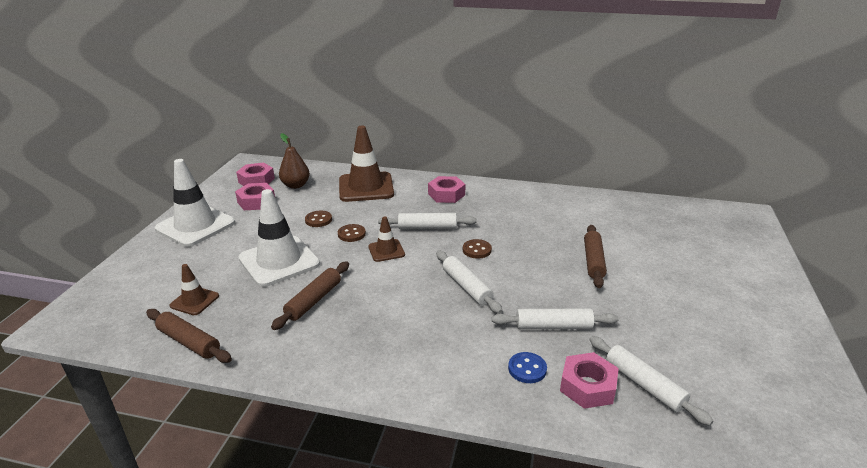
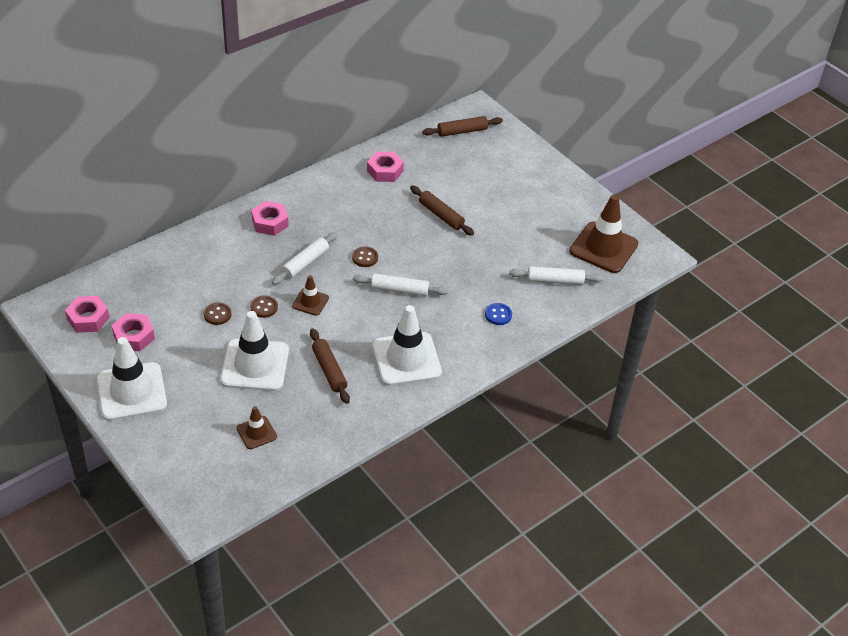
camera: 55 degrees left, 15 degrees up
(189, 342) = (307, 452): brown rolling pin -> brown rolling pin (462, 131)
(296, 185) = (134, 298): brown pear -> none
(366, 187) = (196, 259): brown traffic cone -> brown traffic cone (603, 248)
(381, 339) = (406, 359): none -> white traffic cone
(553, 326) = (478, 279): white rolling pin -> none
(587, 386) = (534, 302): pink nut -> pink nut (385, 171)

